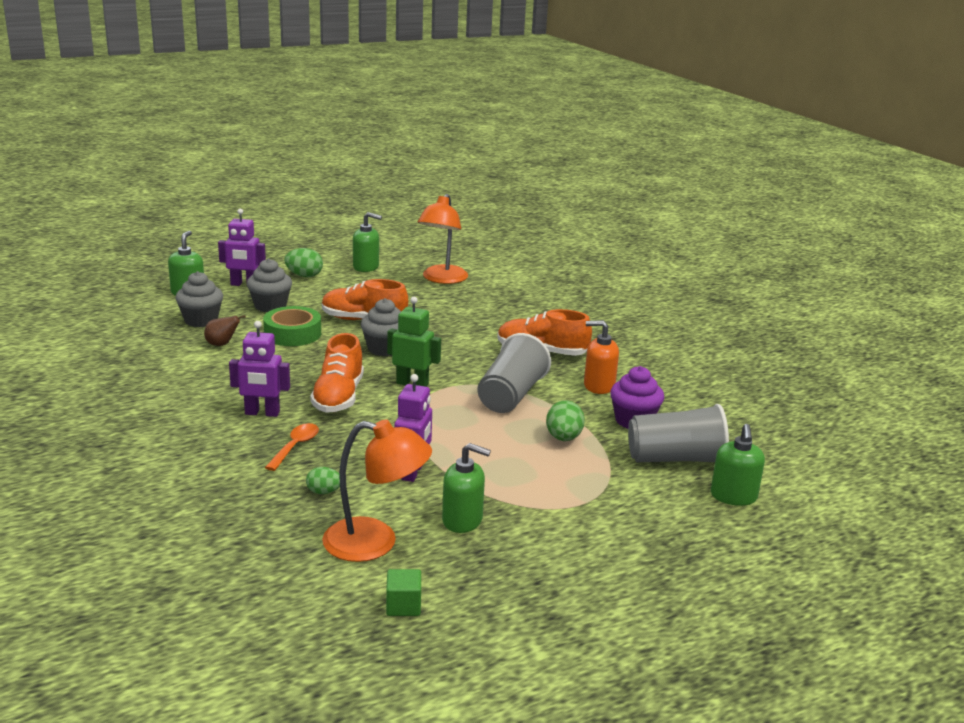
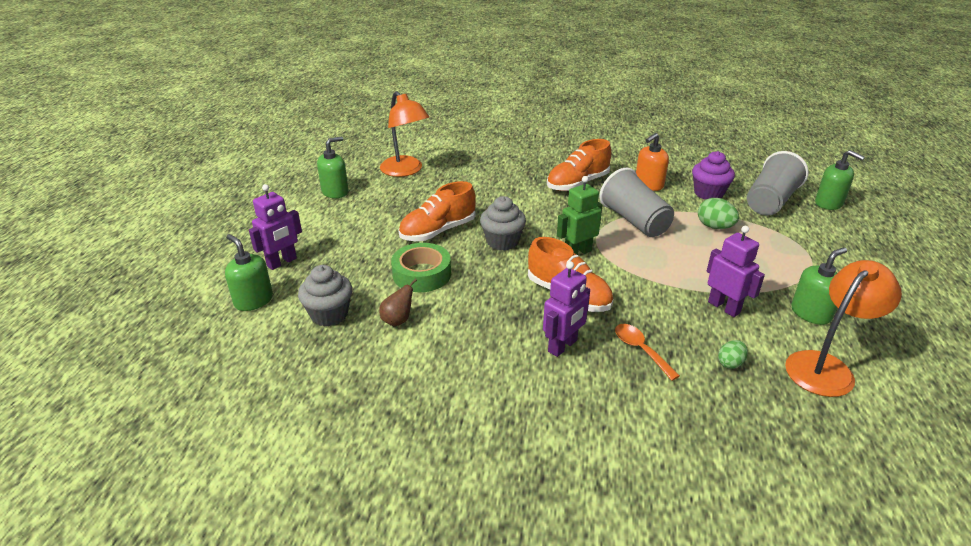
camera: 50 degrees left, 10 degrees up
(270, 306) = (349, 265): grey cupcake -> none
(304, 276) = (309, 225): green egg -> none
(403, 606) = (925, 388): green cube -> none

